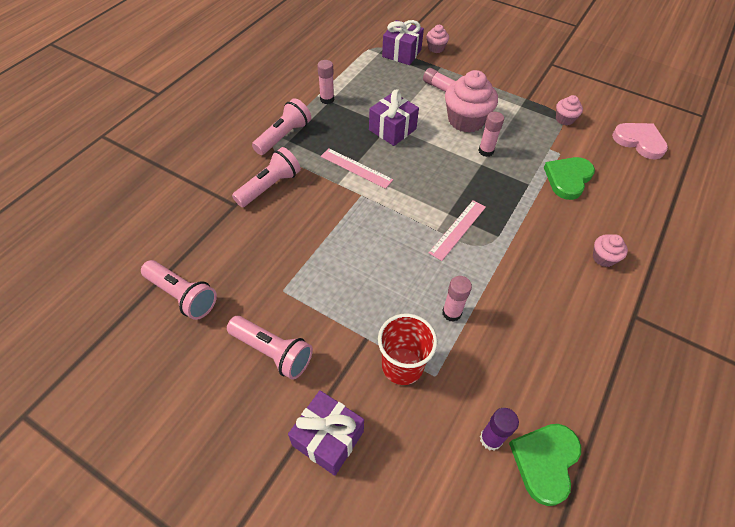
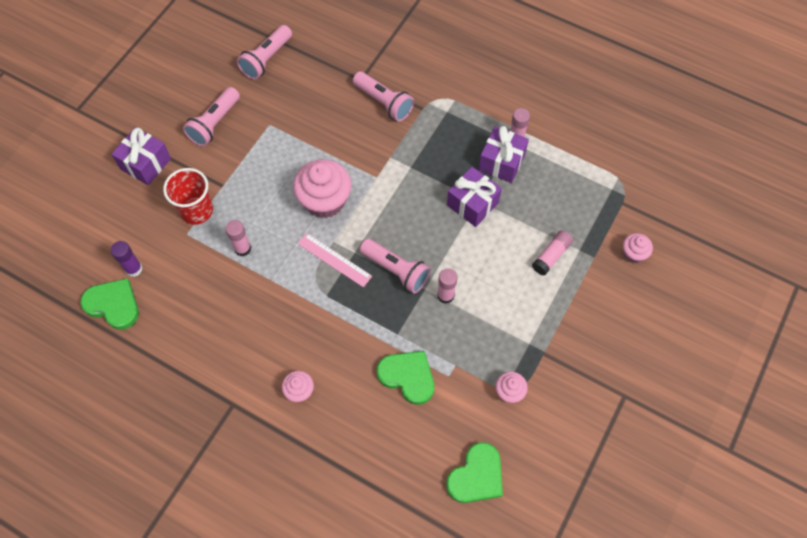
camera: 90 degrees right, 10 degrees up
(283, 136) = (453, 106): pink flashlight -> pink flashlight (396, 270)
(356, 168) = (412, 171): pink ruler -> none
(401, 53) = (615, 214): purple gift -> purple gift (501, 162)
(466, 120) = (495, 279): pink cupcake -> pink cupcake (325, 200)
(639, 141) = (476, 476): pink heart -> green heart

